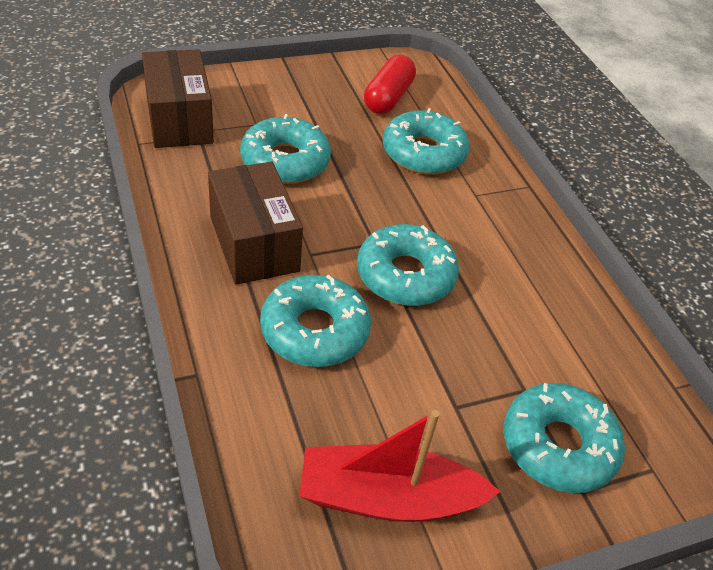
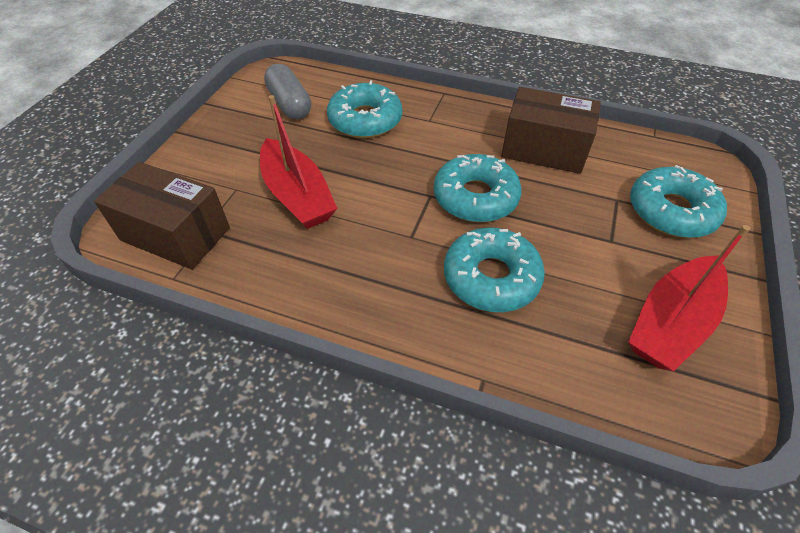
camera: 45 degrees left, 5 degrees up
(254, 243) = (371, 264): brown box -> brown box (544, 149)
(285, 161) = (297, 195): turquoise donut -> red boat
(388, 98) = (290, 104): red capsule -> grey capsule

